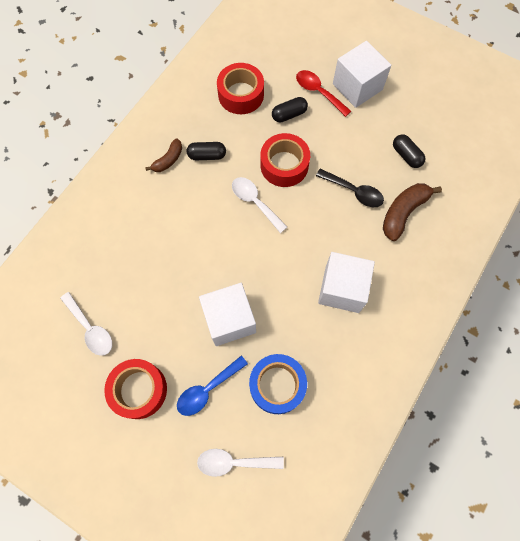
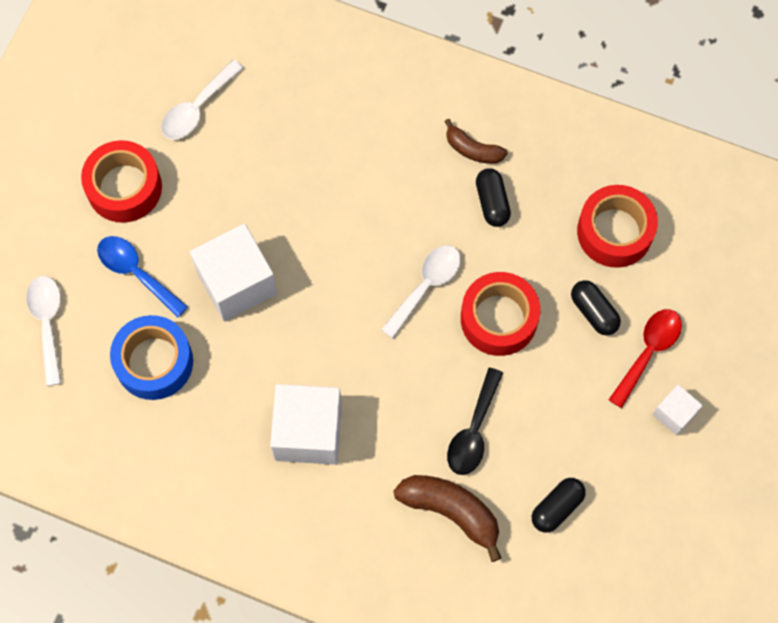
camera: 80 degrees right, 0 degrees up
(357, 87) = (674, 414): white cube -> white cube, size x0.51

